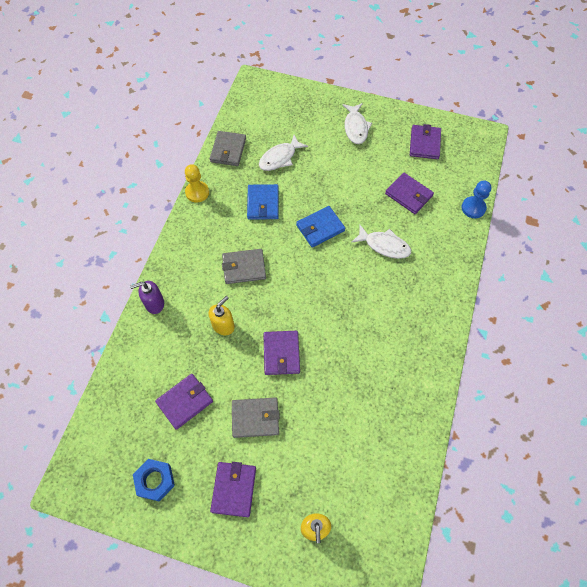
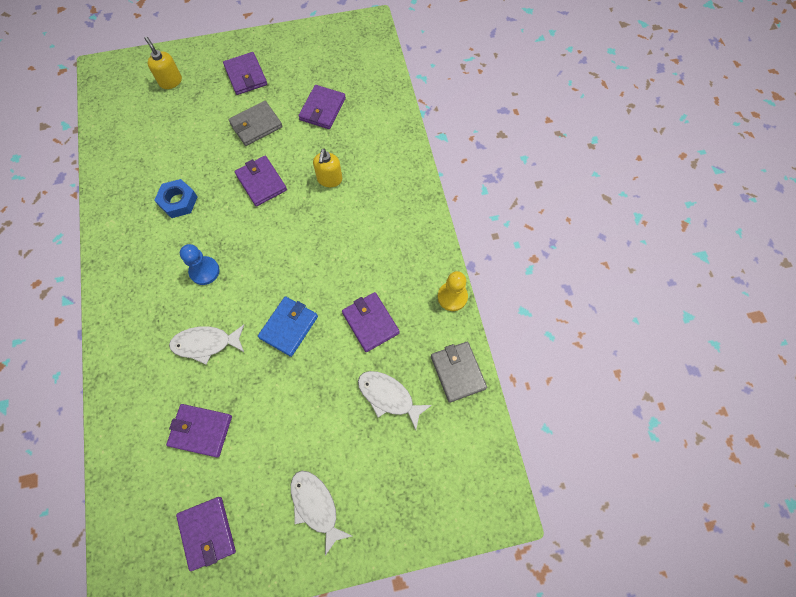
camera: 150 degrees right, 5 degrees up
(154, 304) = (406, 166): purple soap dispenser -> none
(155, 480) = (309, 54): blue nut -> blue nut (178, 201)
(244, 267) = (345, 241): grey wallet -> none
(263, 203) = (370, 323): blue wallet -> purple wallet
(280, 158) = (388, 396): white fish -> white fish turned 75 degrees counterclockwise
(473, 208) = (110, 456): blue pawn -> blue pawn (204, 271)

